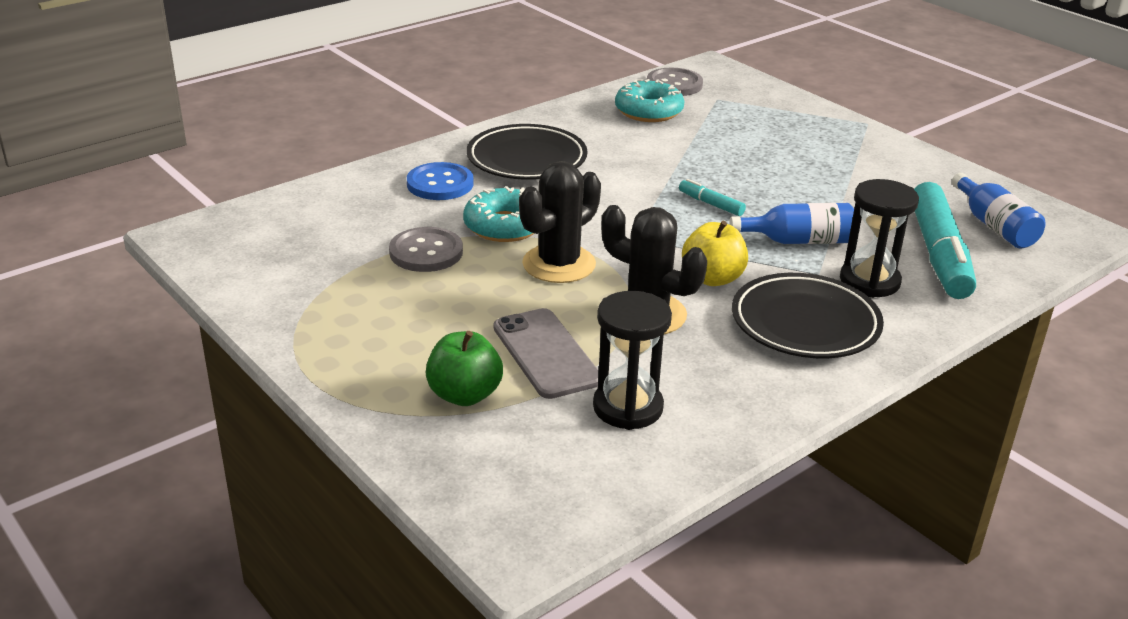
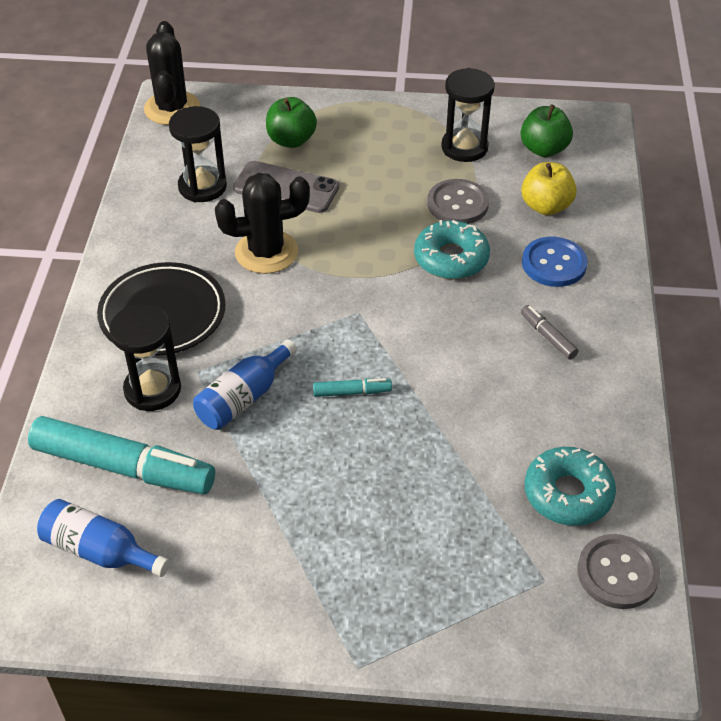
camera: 135 degrees right, 15 degrees up
(274, 244) = (543, 149): none -> green apple
(328, 285) = (464, 147): none -> black hourglass
(526, 159) = (548, 337): black plate -> grey marker
(559, 264) = (370, 252): black cactus -> black cactus (172, 108)
(712, 278) = (262, 311): yellow apple -> yellow apple (546, 206)
(938, 254) = (123, 467): turquoise marker -> turquoise marker turned 150 degrees clockwise

